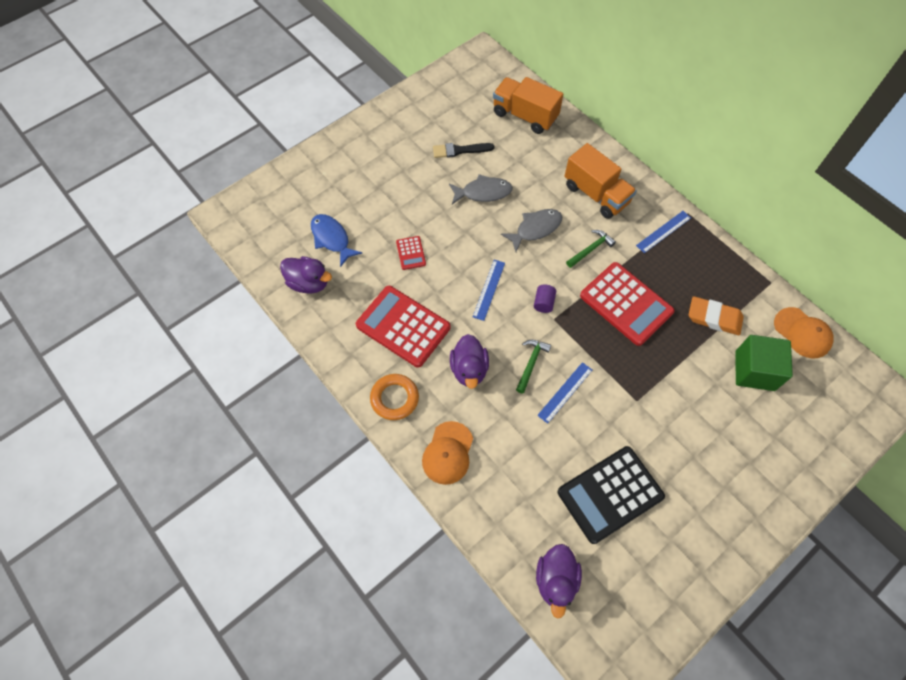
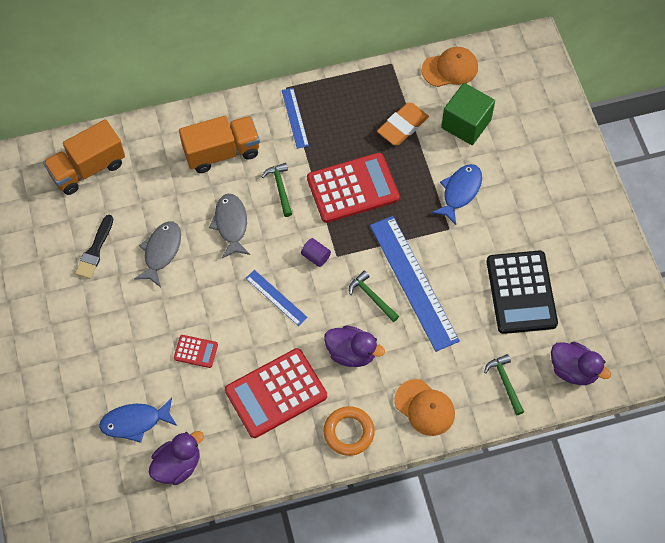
camera: 65 degrees left, 0 degrees up
(509, 517) = (505, 382): none -> green hammer
(565, 392) = (414, 282): blue ruler -> blue ruler, size x2.03
(680, 394) = (460, 192): none -> blue fish

